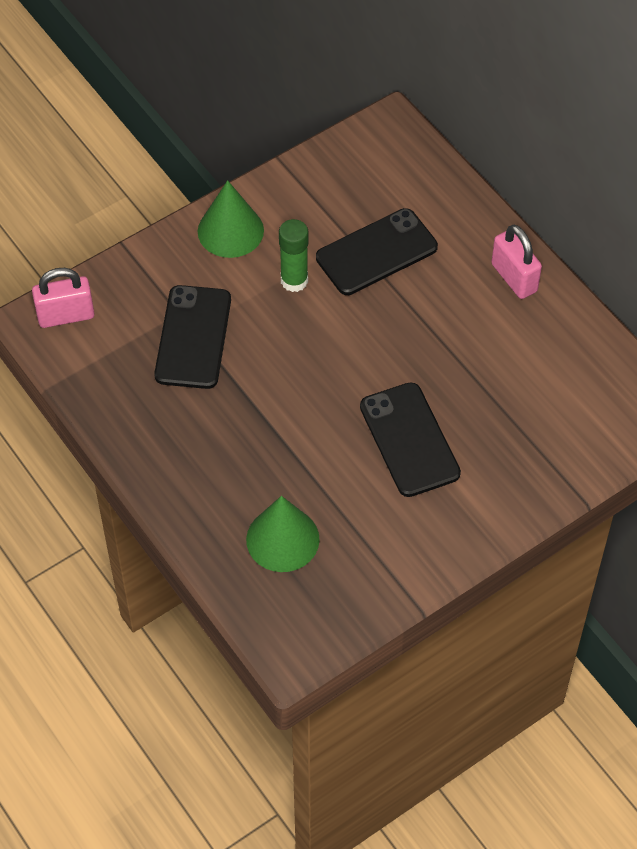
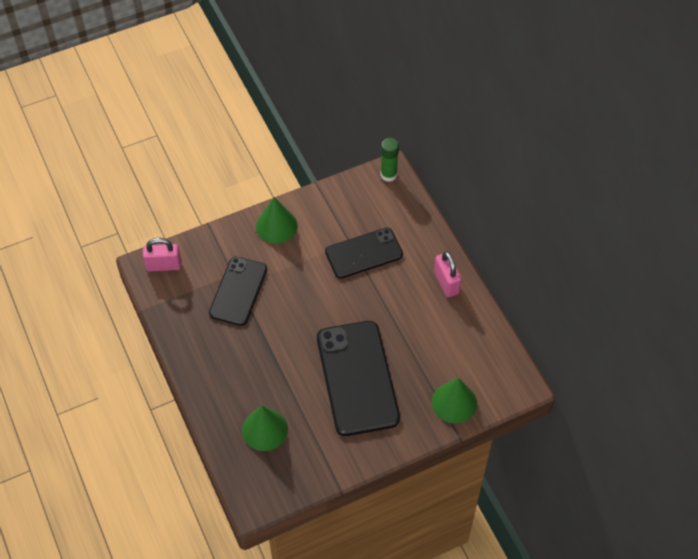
camera: 10 degrees right, 0 degrees up
(294, 280) = (308, 264): green glue stick -> green glue stick (388, 175)
(409, 440) = (357, 378): black phone -> black phone, size x1.56
(566, 453) = (454, 402): none -> green cone

